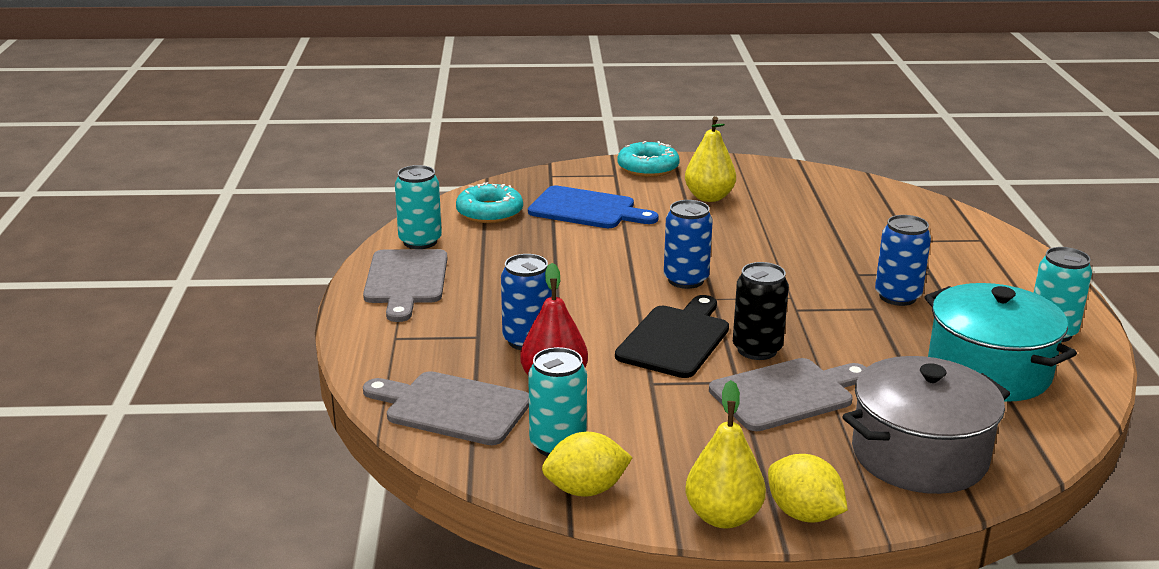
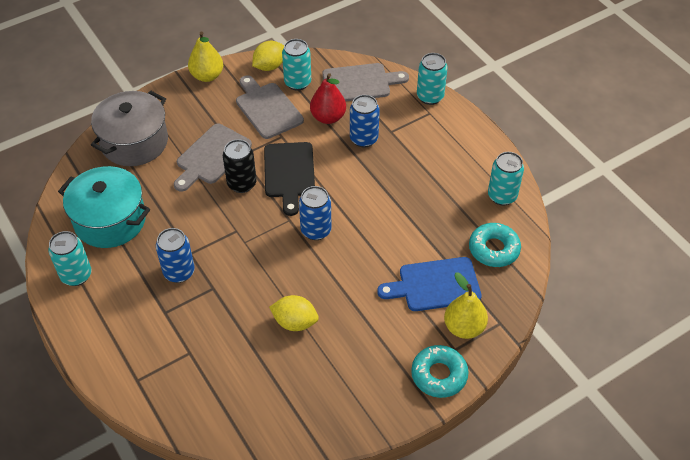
camera: 150 degrees right, 25 degrees up
(367, 354) = (430, 97): none -> turquoise can
(406, 280) = (470, 157): grey cutting board -> grey cutting board (267, 108)
(709, 197) = (362, 347): yellow pear -> yellow pear (464, 327)
(803, 514) = (175, 90): yellow lemon -> yellow lemon (295, 322)

